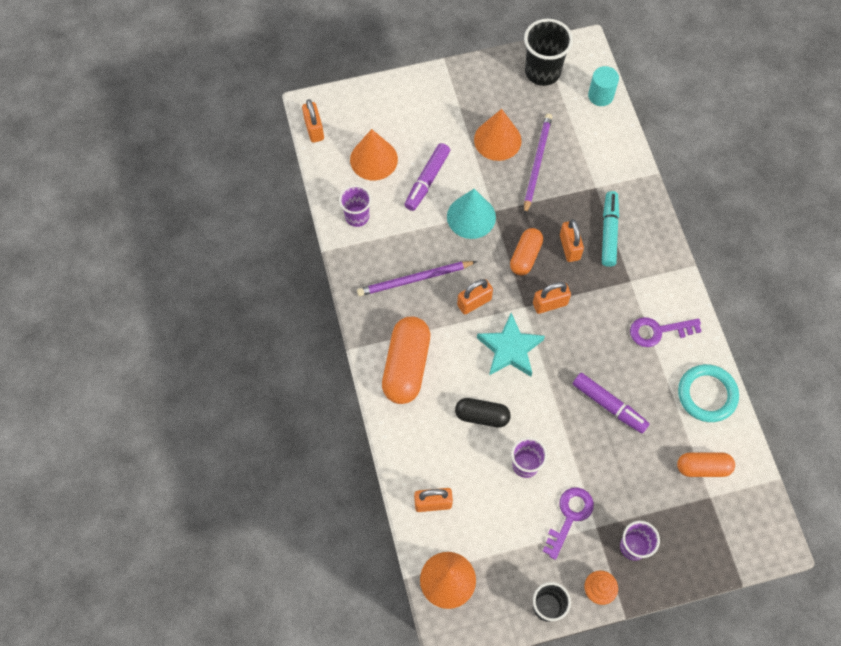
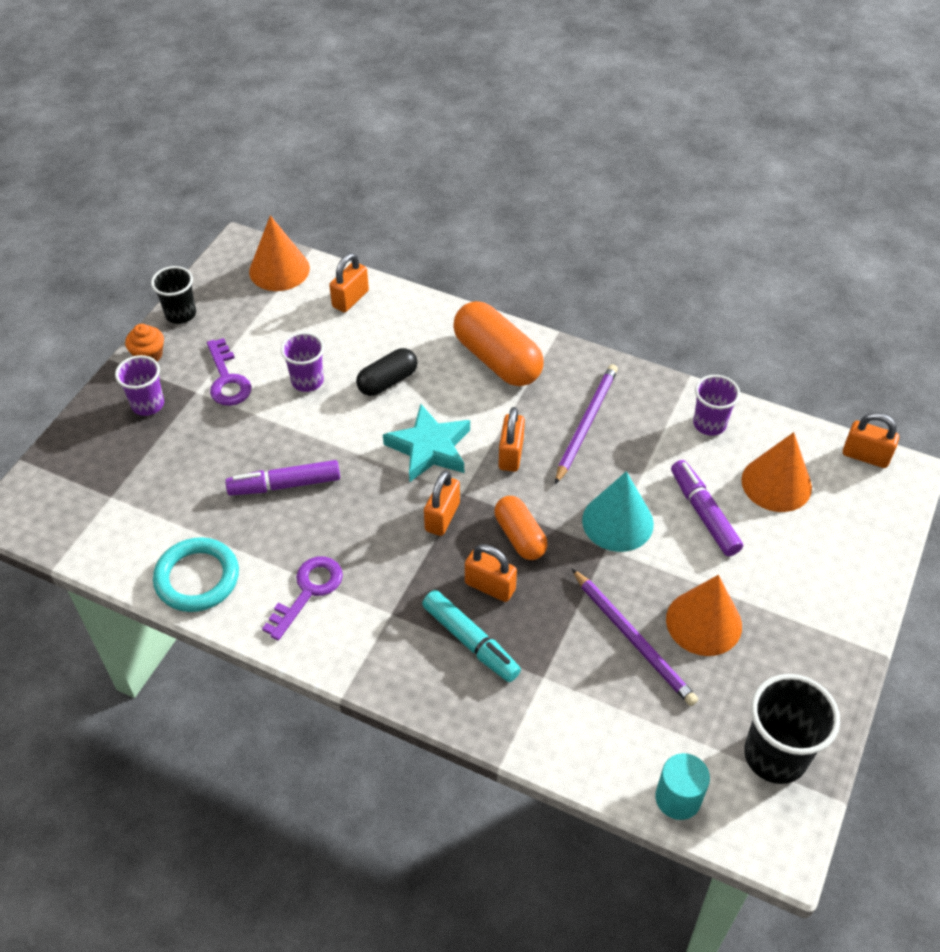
camera: 130 degrees right, 15 degrees down
(703, 467) = (140, 513): orange capsule -> none

